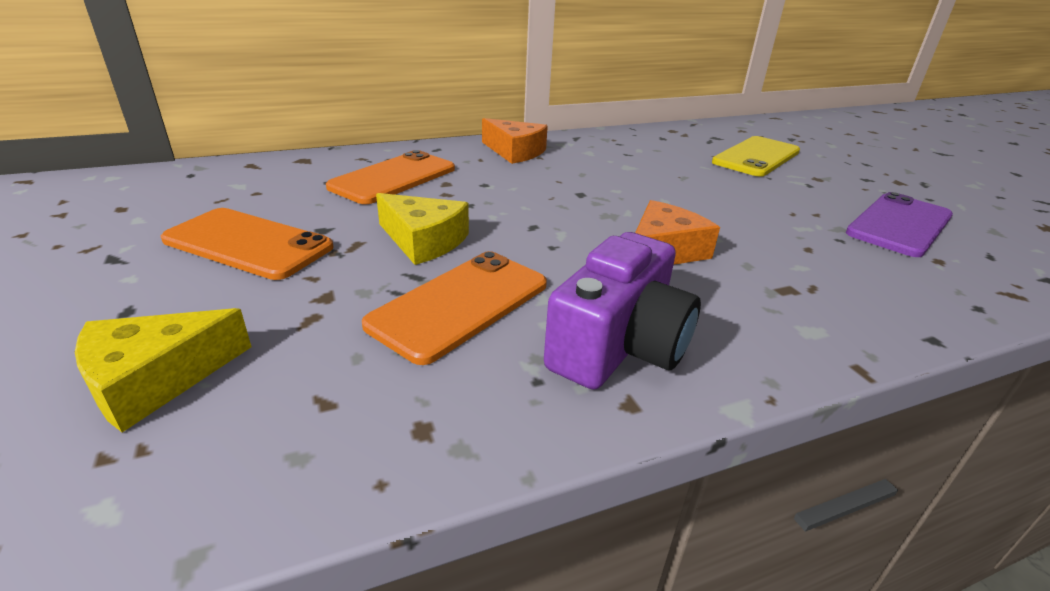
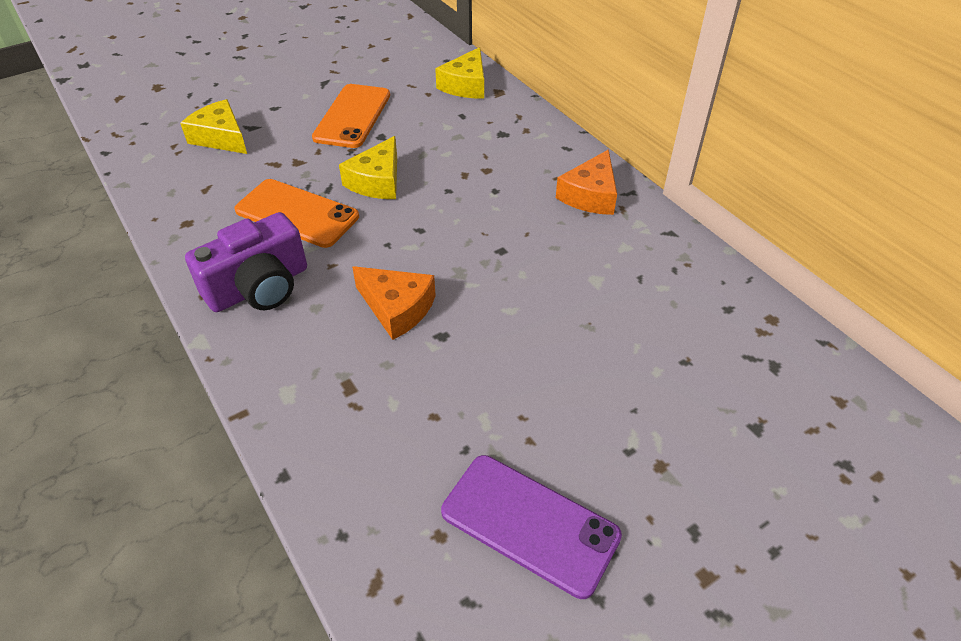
camera: 80 degrees right, 15 degrees up
(266, 172) = (466, 85): none -> yellow cheese
(393, 178) = (483, 142): orange phone -> none
(619, 345) = (259, 287): purple camera -> purple camera turned 60 degrees counterclockwise
(756, 157) = (711, 405): yellow phone -> none

